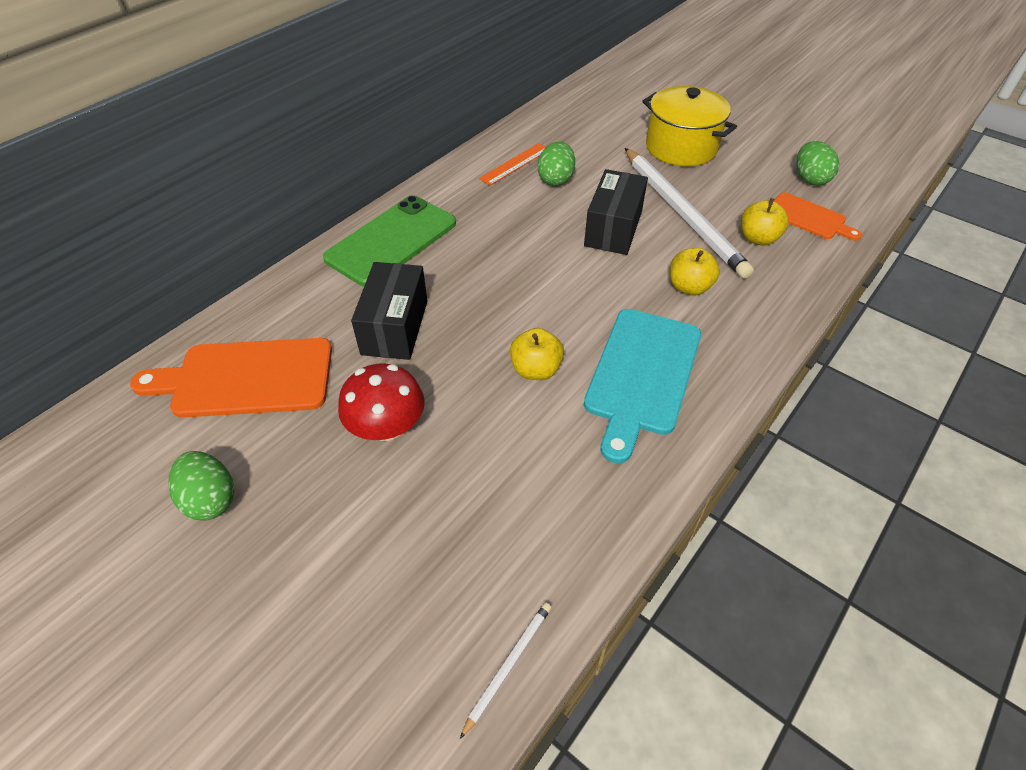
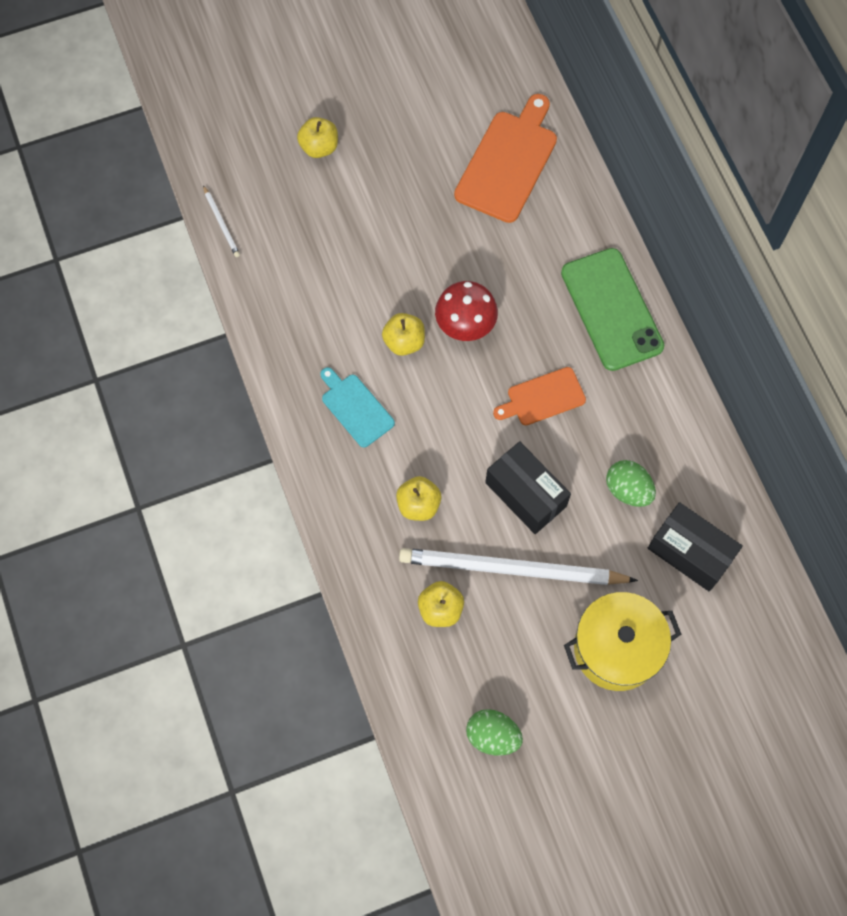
camera: 120 degrees right, 20 degrees up
(210, 499) = (416, 119): green egg -> none
(306, 599) = (319, 147): none -> yellow apple
(387, 427) = (412, 229): red mushroom -> red mushroom (465, 324)
(395, 327) = (503, 270): black box -> black box (690, 553)
(515, 164) = (674, 467): orange ruler -> none
(642, 375) = (355, 408): turquoise cutting board -> turquoise cutting board, size x0.59
(808, 217) = (440, 680): orange cutting board -> orange cutting board (543, 397)

